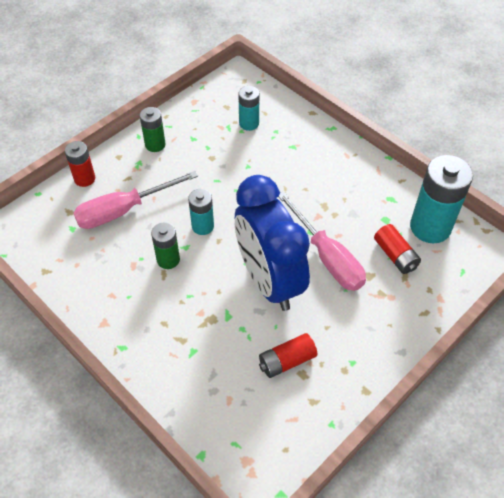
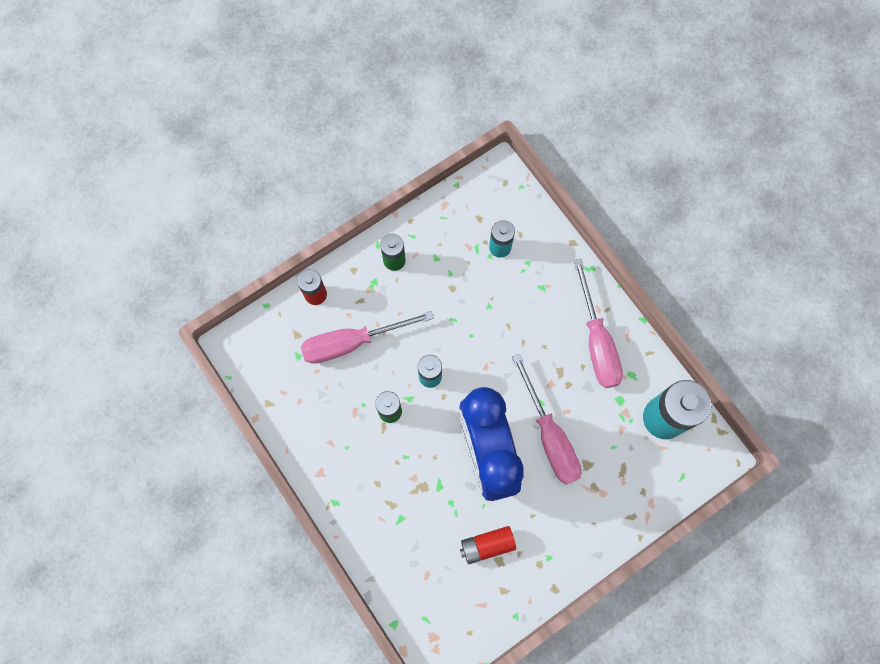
camera: 10 degrees right, 20 degrees up
(352, 178) = (596, 341): none -> pink screwdriver
(395, 255) = (619, 446): red battery -> none

